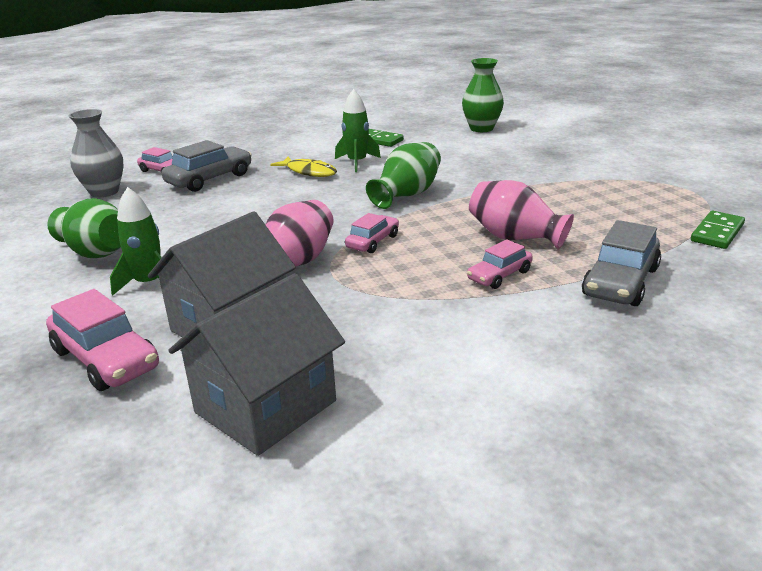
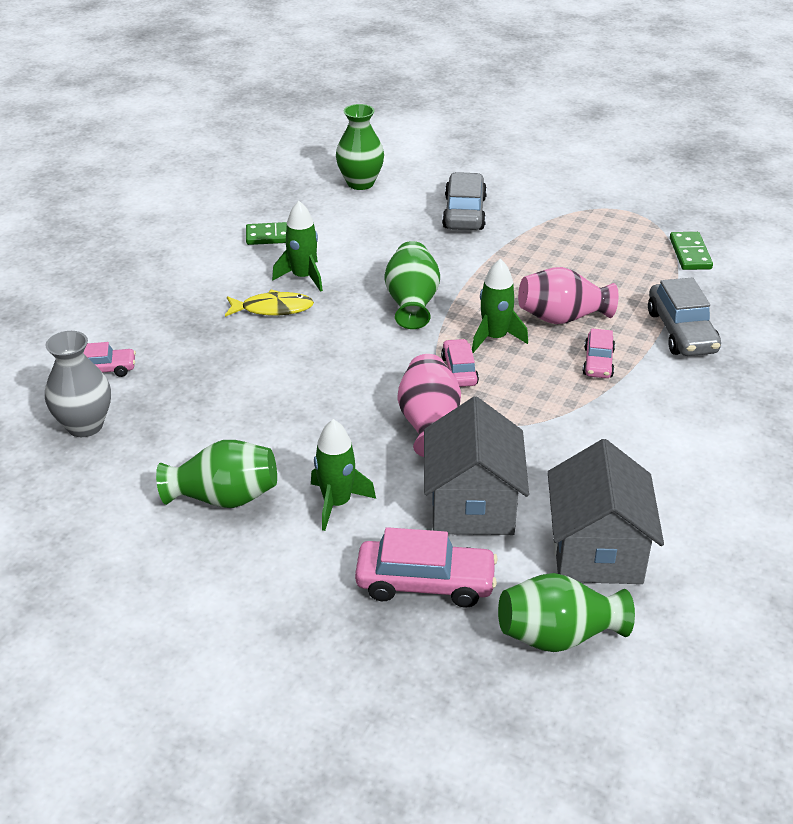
camera: 40 degrees left, 10 degrees up
(119, 454) = (558, 636): none -> green vase
(210, 179) = (180, 360): grey car -> grey car (464, 213)
(435, 232) = (495, 338): none -> green rocket

